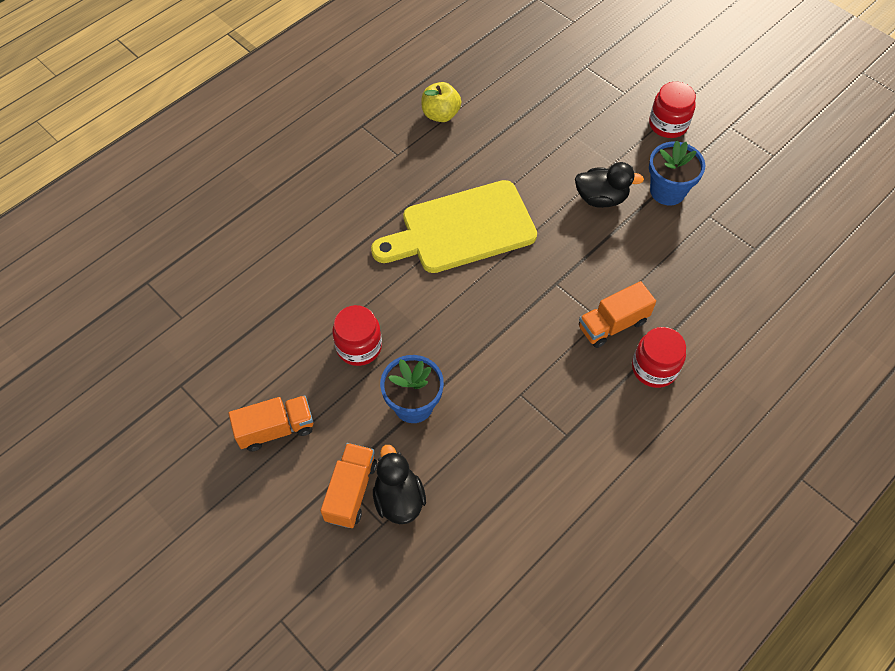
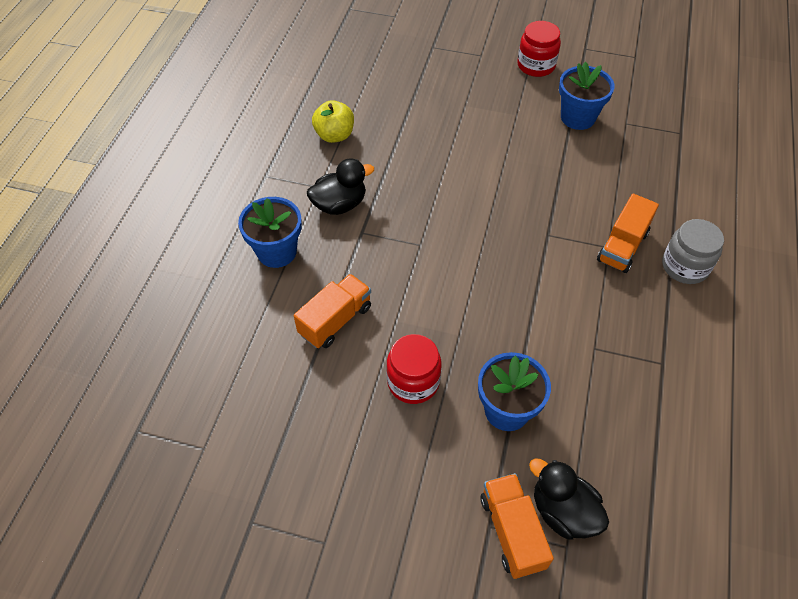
camera: 30 degrees left, 5 degrees down
(276, 429) = (389, 511): orange truck -> orange truck (335, 320)
(328, 194) = (277, 252): none -> blue flower pot
(462, 229) = (429, 226): yellow cutting board -> none
(601, 198) = (529, 146): black duck -> black duck (340, 204)
(654, 368) = (684, 266): red jar -> grey jar

